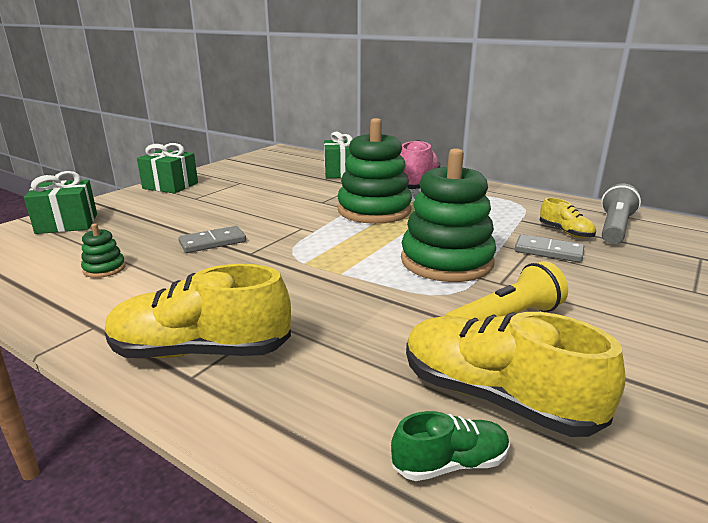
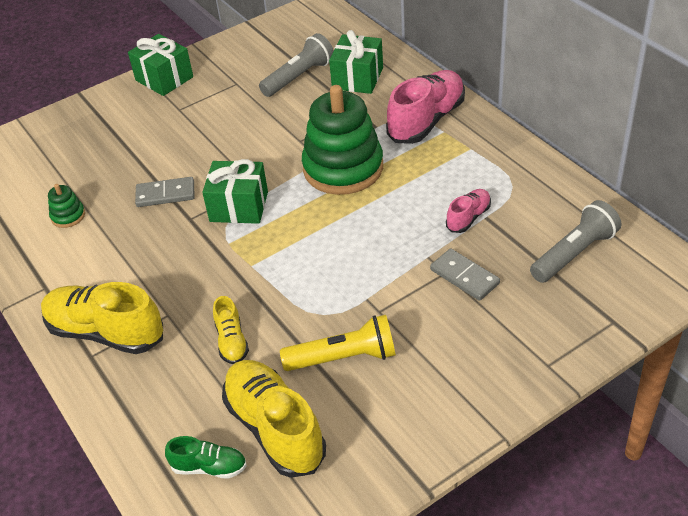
camera: 25 degrees right, 20 degrees up
(67, 223) = (54, 137): green gift -> green gift (239, 206)
(293, 176) = (299, 77): none -> grey flashlight
(446, 261) = (354, 269): green stacking toy -> none
(508, 222) = (468, 218): none -> pink shoe
(565, 232) = (512, 249): yellow shoe -> yellow shoe (232, 341)

